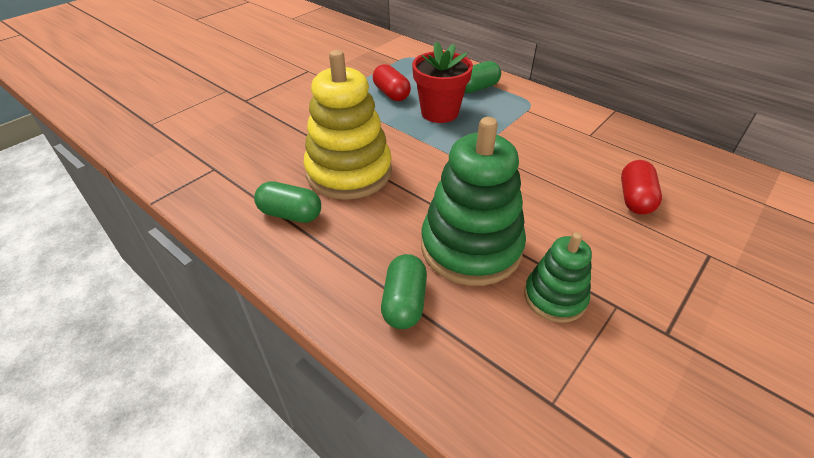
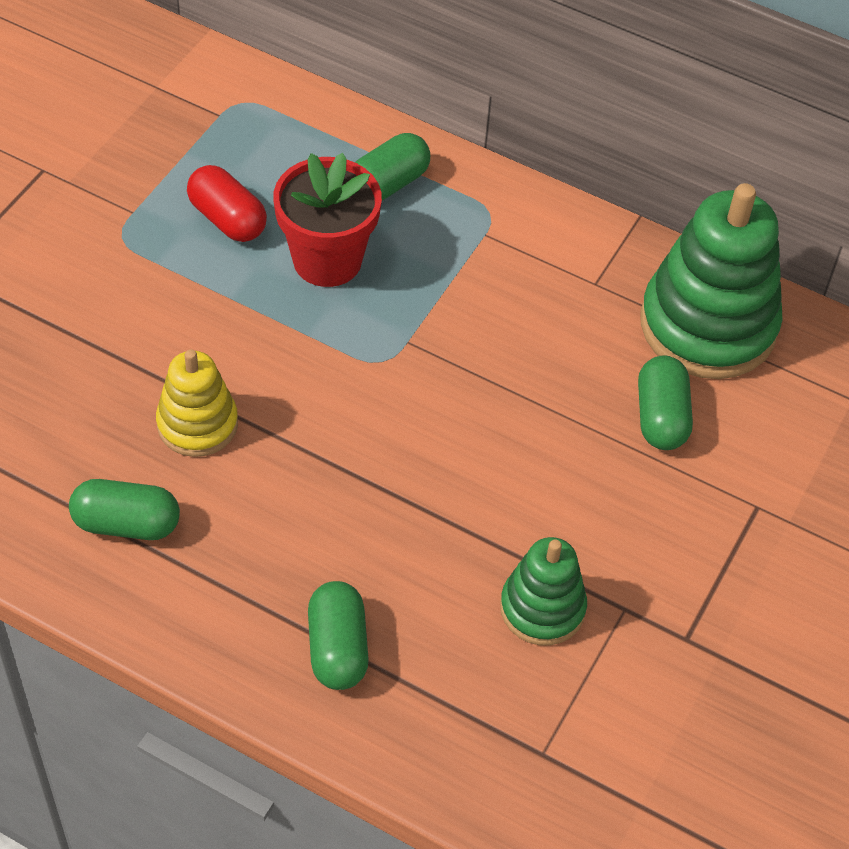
camera: 15 degrees left, 10 degrees up
(349, 172) = (197, 424): yellow stacking toy -> yellow stacking toy, size x0.56
(471, 247) = (418, 544): green stacking toy -> green stacking toy (708, 325)
(635, 199) = (661, 417): red capsule -> green capsule

